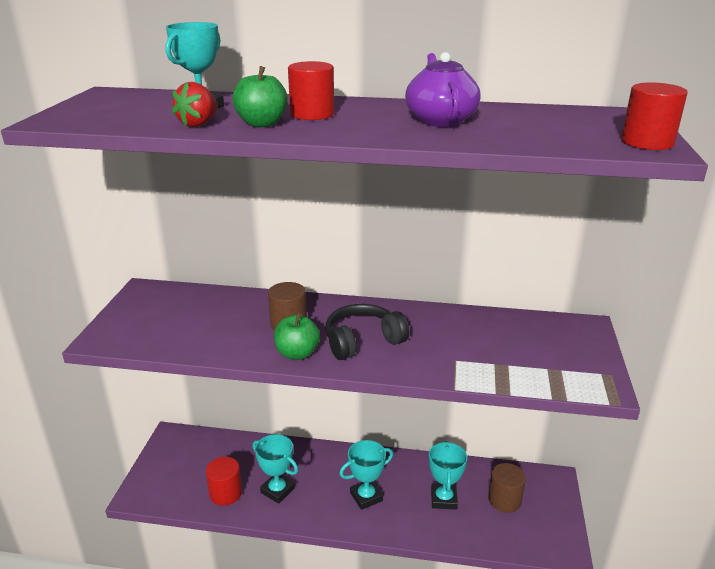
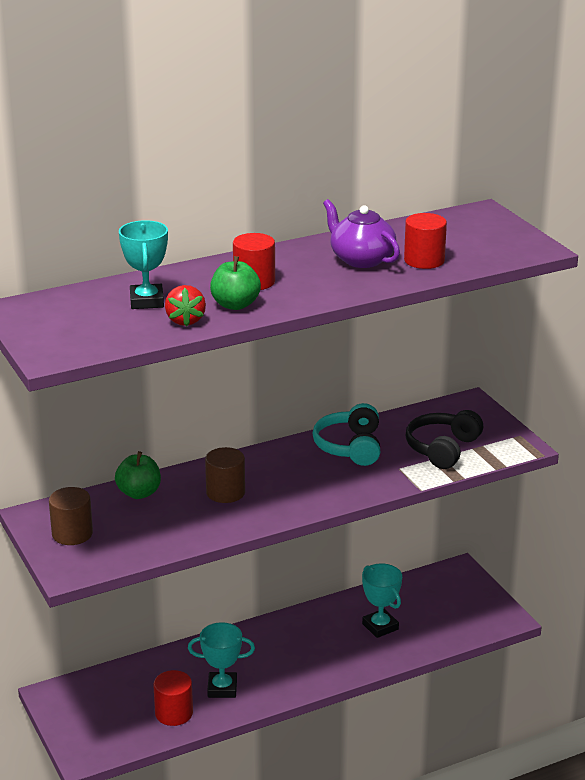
camera: 35 degrees left, 0 degrees up
(297, 353) = (266, 513): green apple -> green apple (139, 493)
(362, 341) = (308, 482): black headphones -> black headphones (442, 449)
(366, 497) = (310, 656): turquoise trophy -> none
(432, 325) = (350, 447): none -> turquoise headphones
(504, 500) = (431, 604): brown cylinder -> brown cylinder (72, 534)
(647, 142) = (525, 243): red cylinder -> red cylinder (424, 260)

